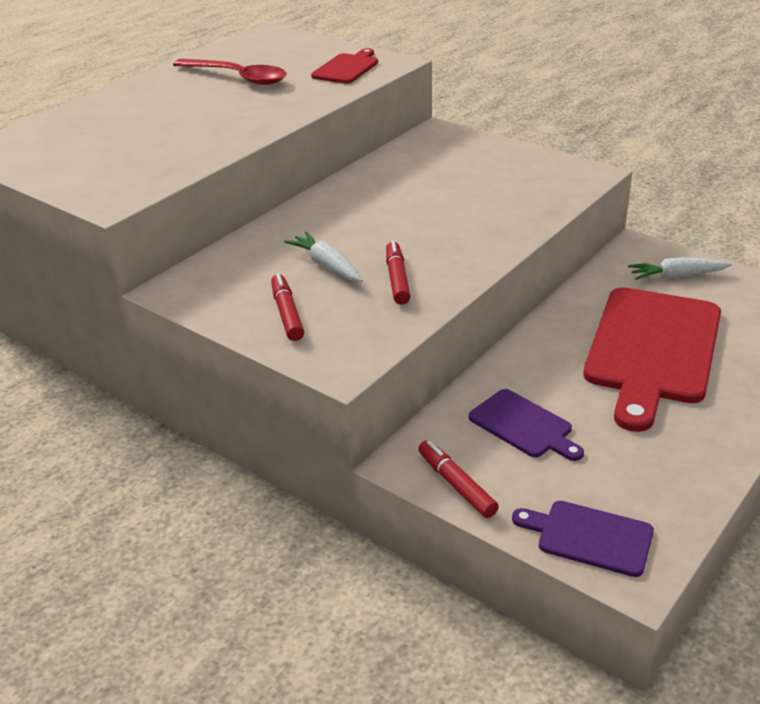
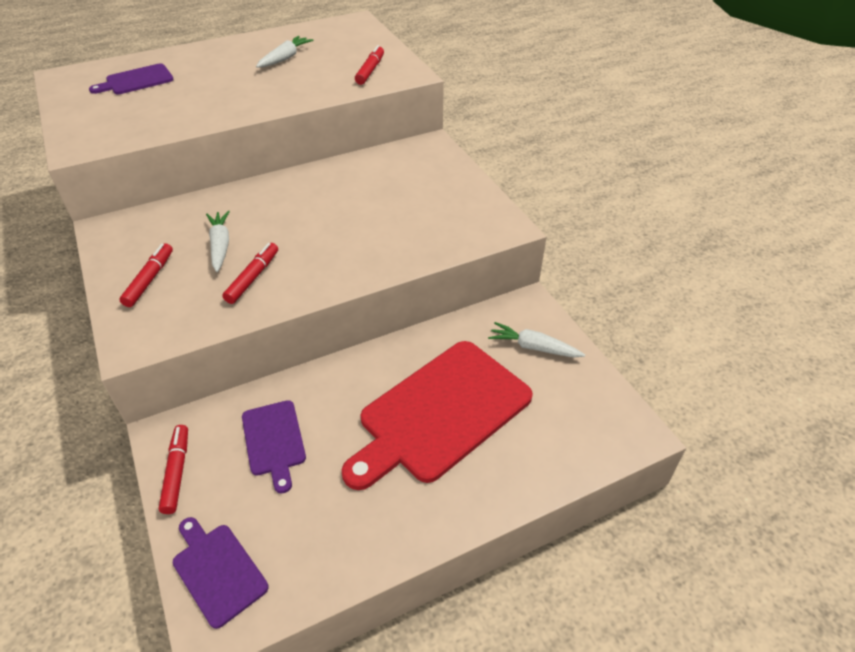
camera: 25 degrees right, 10 degrees up
(90, 132) = (136, 80): none -> purple cutting board
(238, 78) = (285, 58): red spoon -> white carrot
(347, 68) = (370, 70): red cutting board -> red marker

